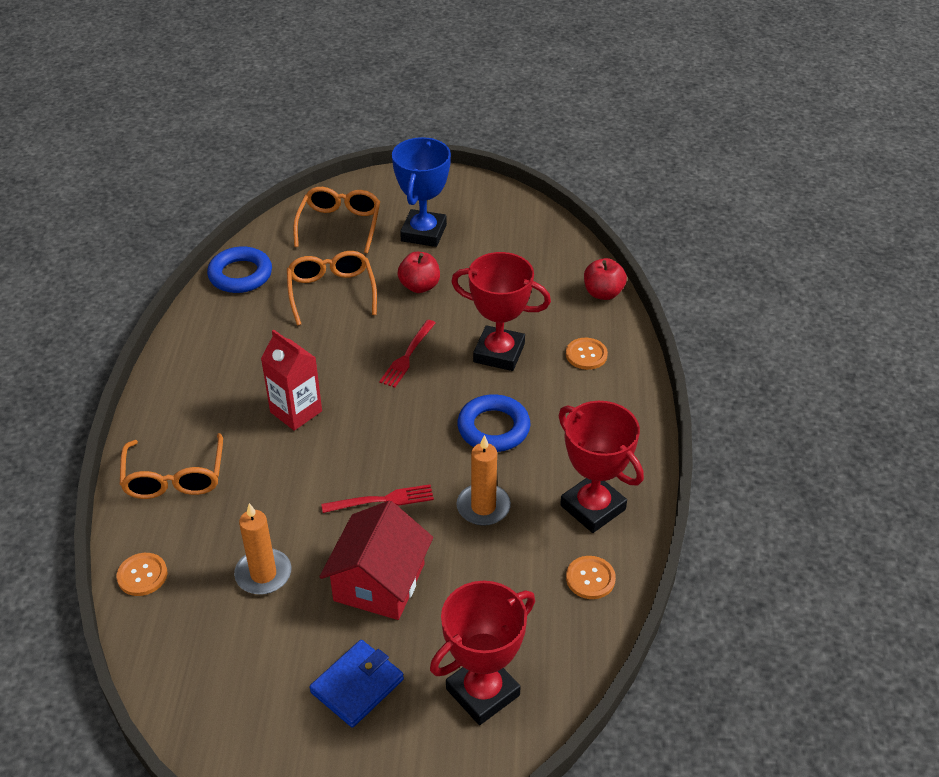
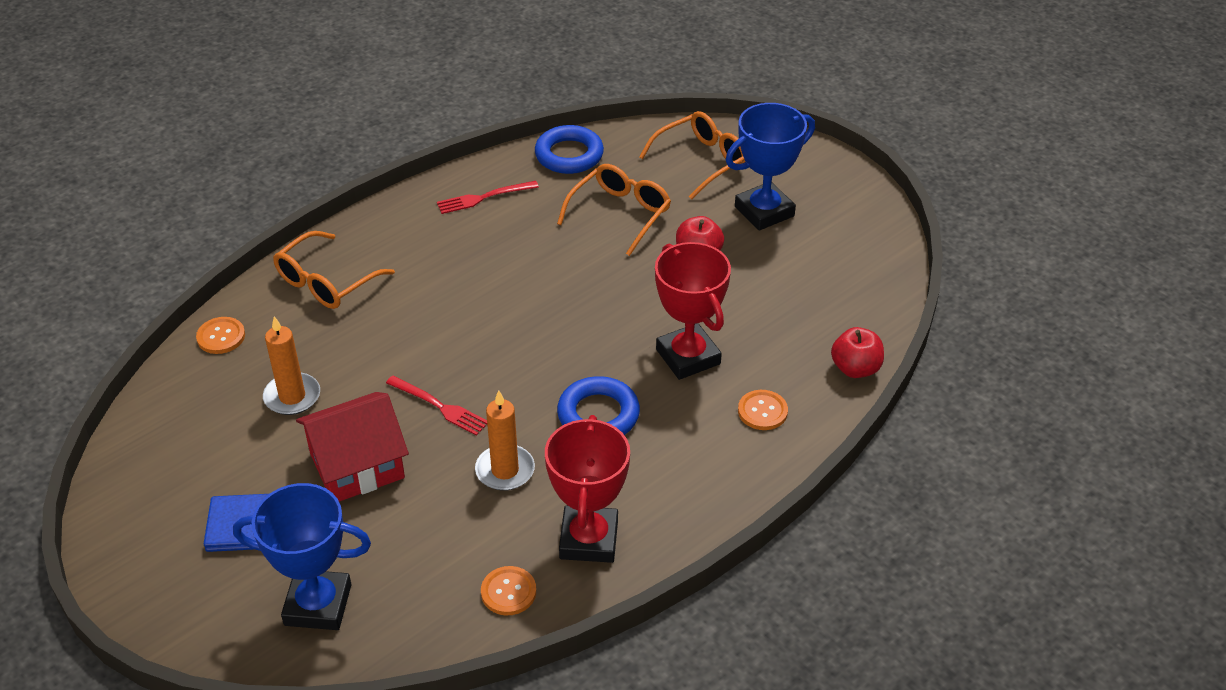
camera: 45 degrees right, 0 degrees up
(296, 411) = (468, 292): red carton -> none
(407, 356) = (609, 307): red fork -> red fork (483, 198)
(482, 692) = (318, 605): red trophy -> blue trophy

